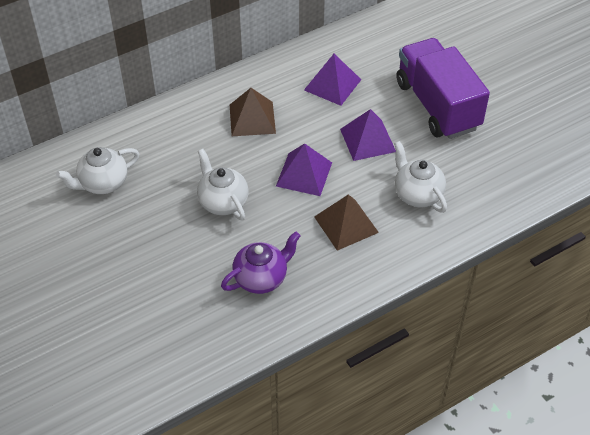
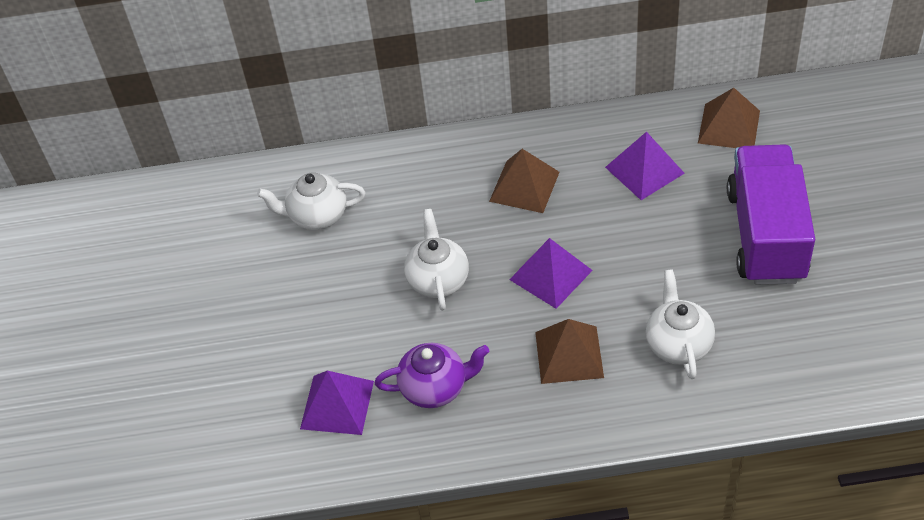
camera: 30 degrees right, 0 degrees up
(367, 140) = (651, 255): purple pyramid -> purple pyramid (337, 405)
(375, 41) = (728, 127): none -> brown pyramid

